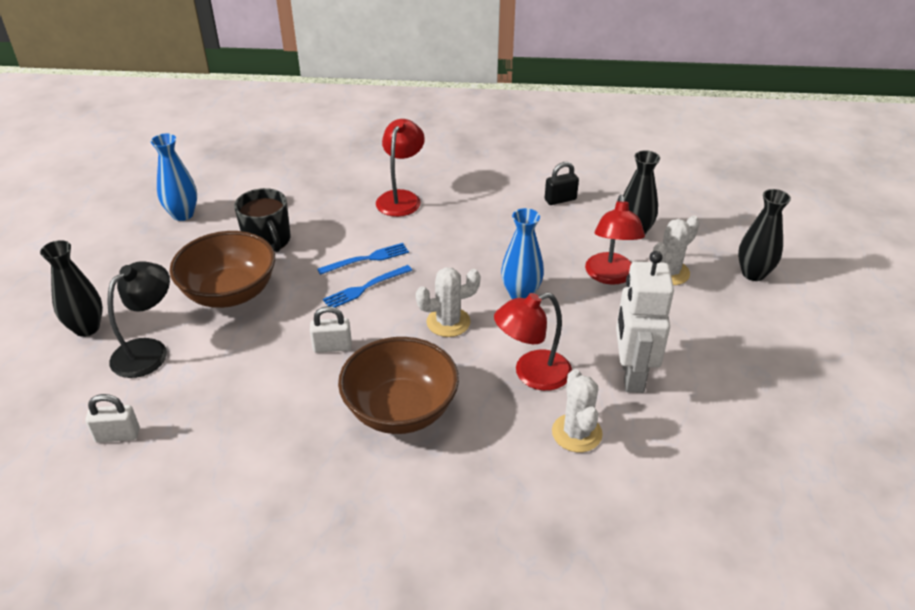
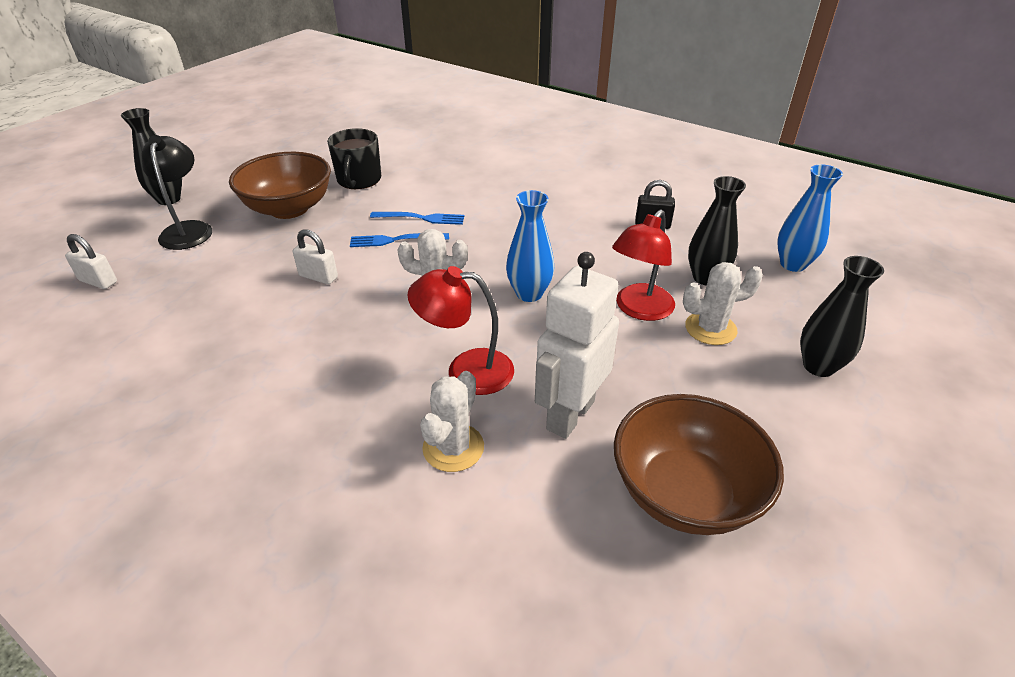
camera: 30 degrees right, 0 degrees up
(148, 351) = (188, 229): black lamp -> black lamp turned 75 degrees counterclockwise
(183, 214) = (319, 144): blue vase -> blue vase (793, 264)
(400, 410) = (315, 352): brown bowl -> brown bowl (684, 493)
(401, 198) = (501, 180): red lamp -> none

